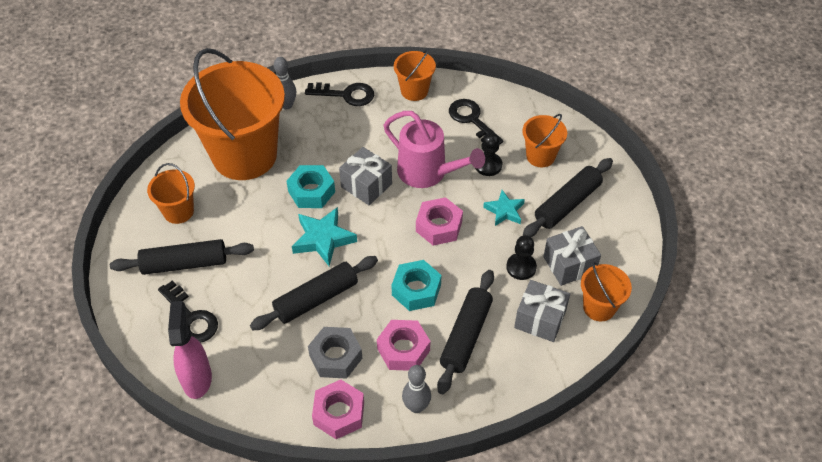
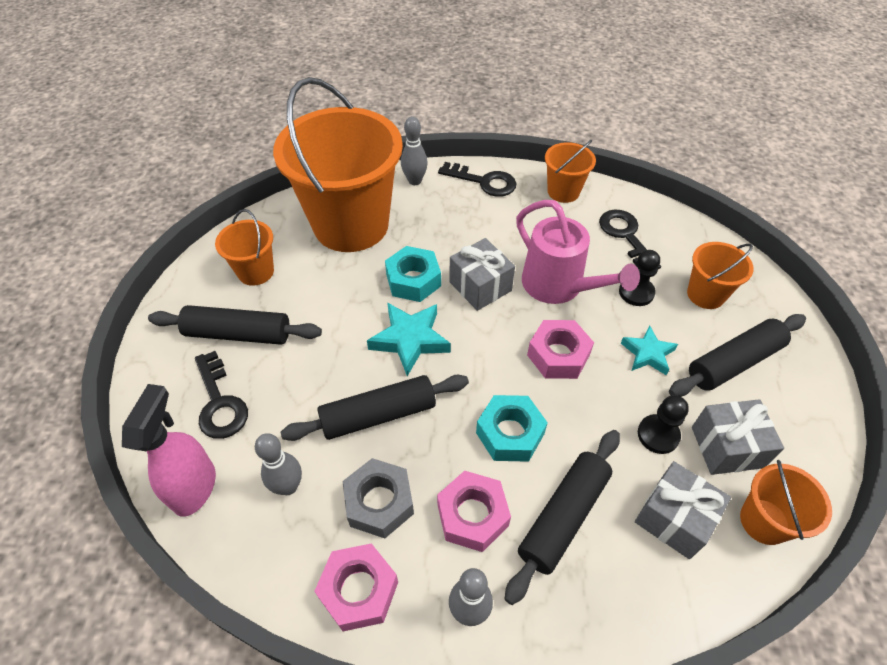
camera: 15 degrees right, 0 degrees up
(266, 362) = (288, 486): none -> grey bowling pin

